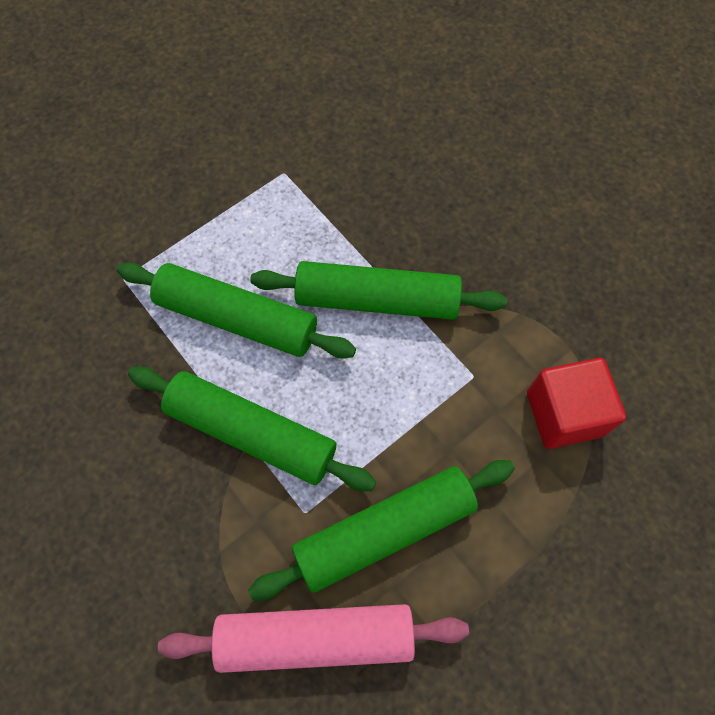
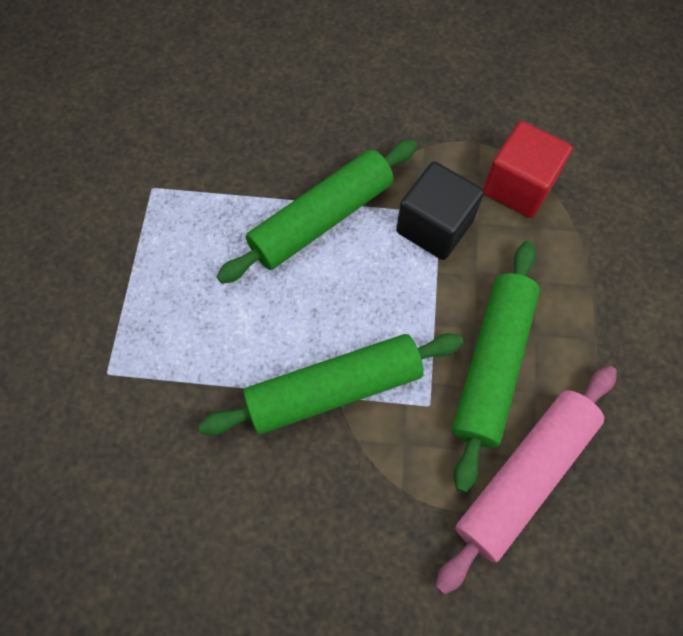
camera: 45 degrees left, 0 degrees up
(237, 318) = (234, 320): green rolling pin -> none
(457, 383) = (434, 226): none -> black cube

